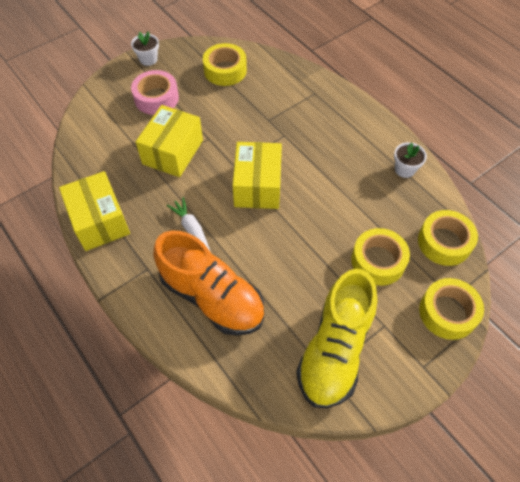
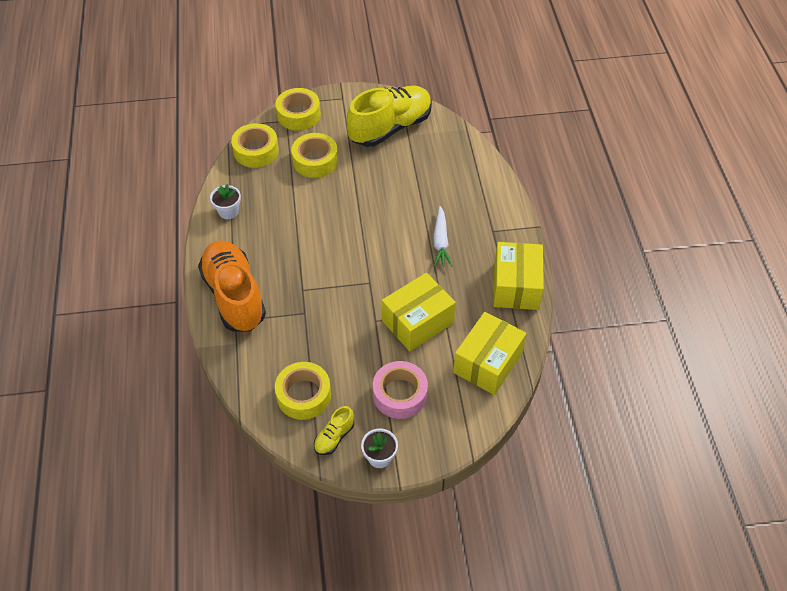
camera: 150 degrees left, 5 degrees down
(186, 57) = (334, 437): none -> yellow shoe
(212, 297) = (453, 191): orange shoe -> orange shoe (234, 296)
(257, 186) = (362, 254): yellow box -> yellow box (487, 363)

